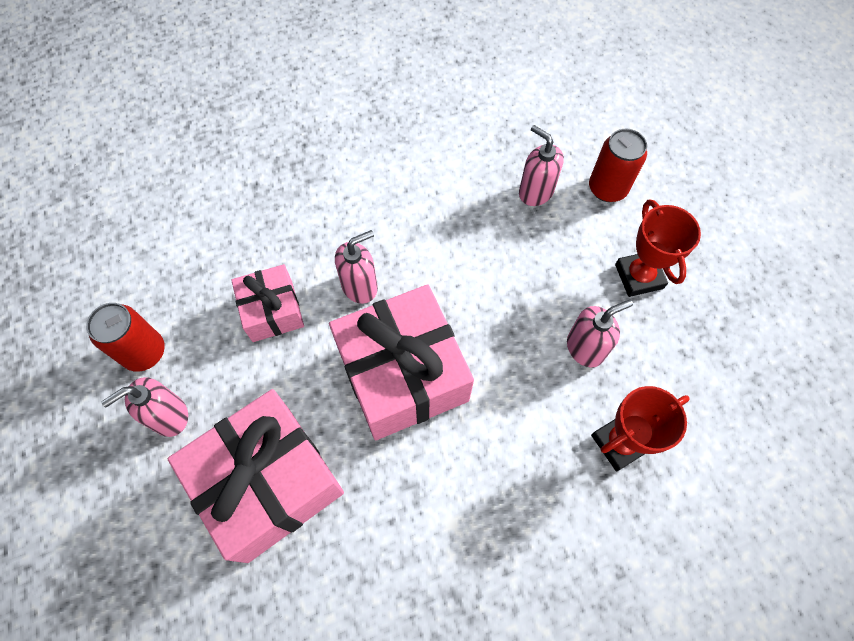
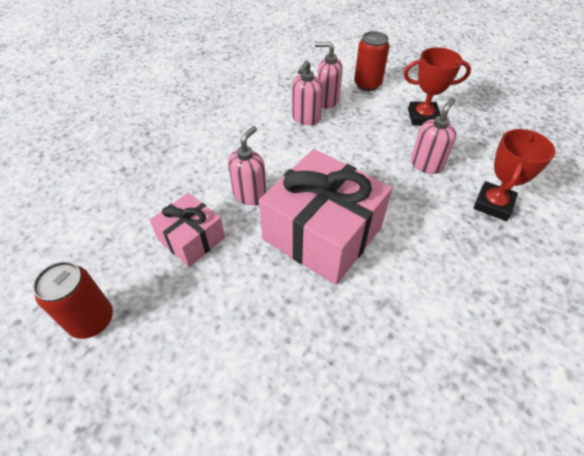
camera: 30 degrees left, 15 degrees down
(169, 416) = (146, 358): pink soap dispenser -> pink soap dispenser (305, 118)
(269, 482) = (273, 361): pink gift -> none
(639, 276) = (423, 117): red trophy -> red trophy turned 45 degrees counterclockwise

